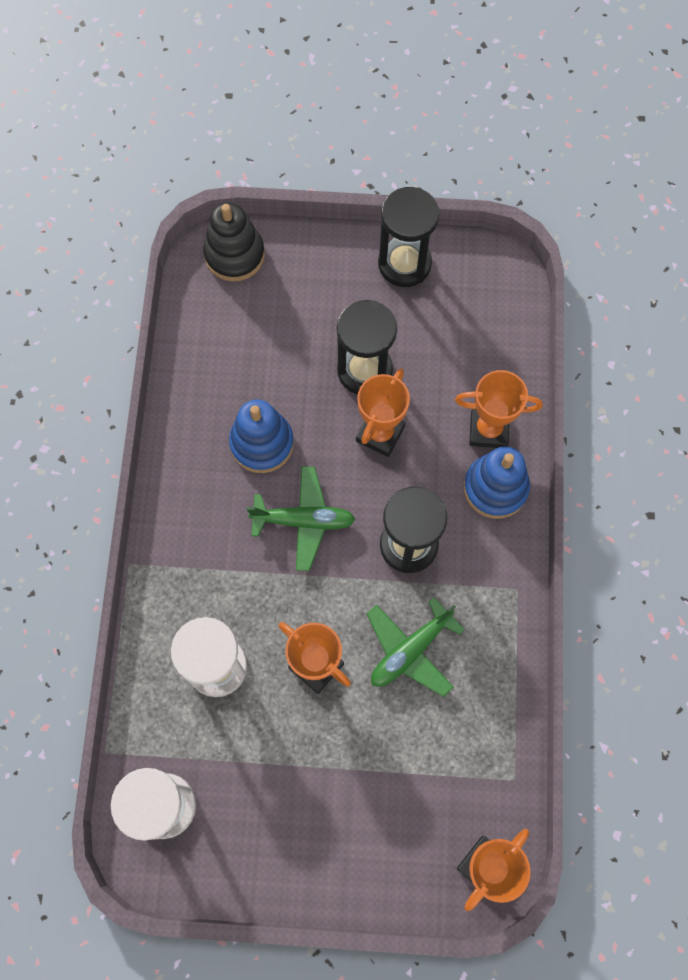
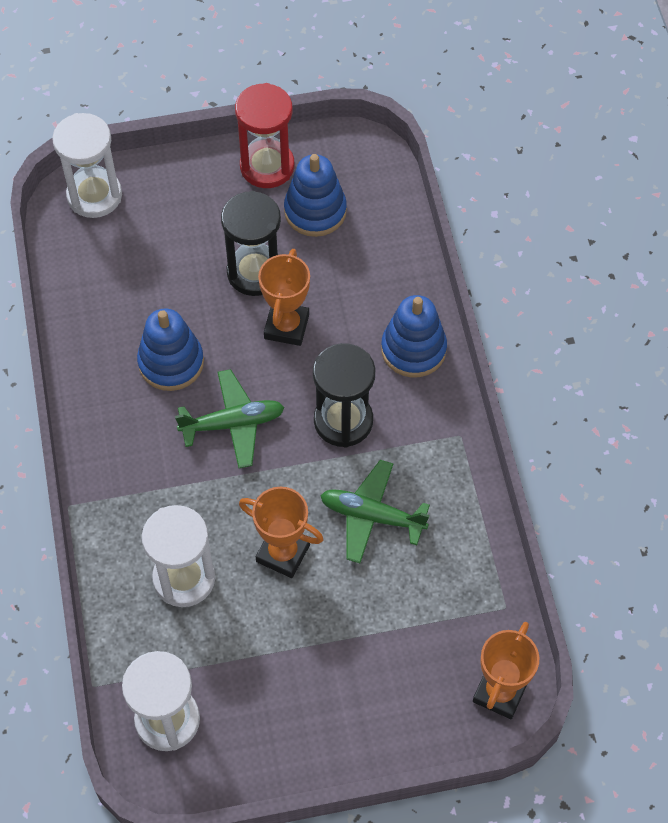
camera: 15 degrees left, 10 degrees down
(234, 255) = (94, 195): black stacking toy -> white hourglass
(404, 264) = (267, 166): black hourglass -> red hourglass
(410, 650) = (372, 516): green plane -> green plane turned 75 degrees clockwise
(438, 321) = (315, 211): none -> blue stacking toy
(488, 430) = (392, 298): orange trophy -> none

